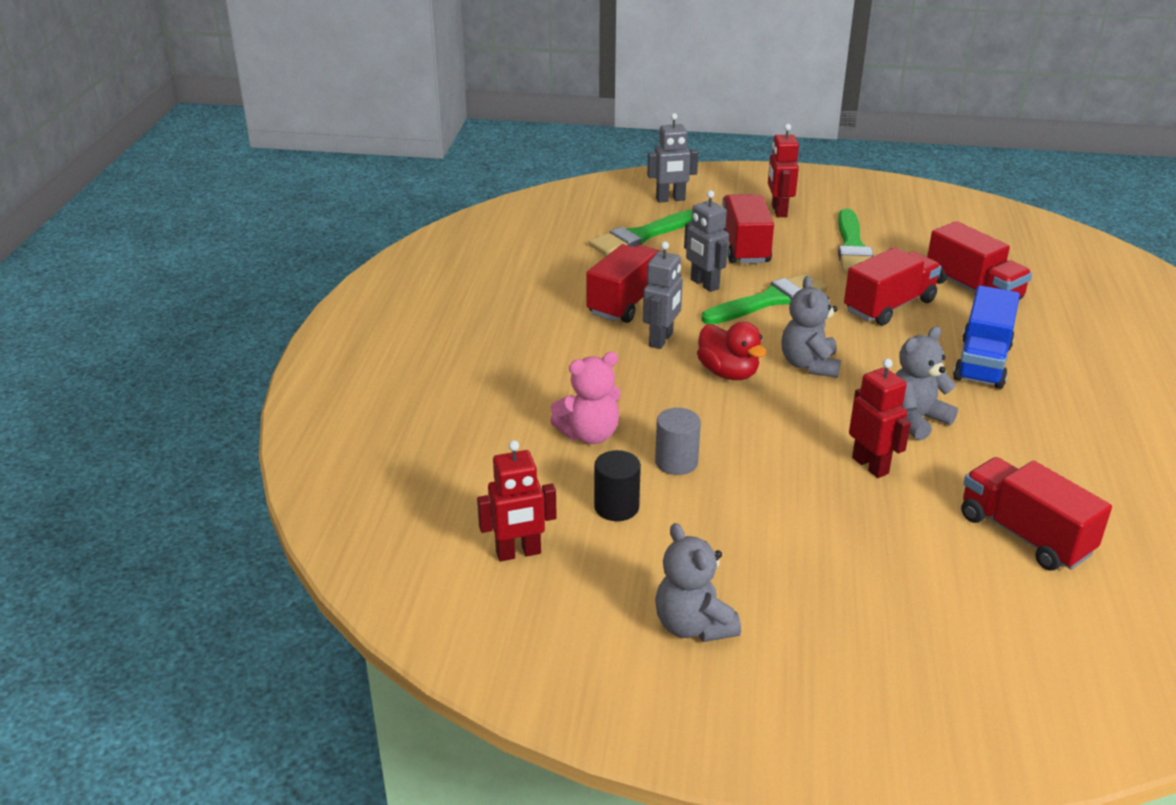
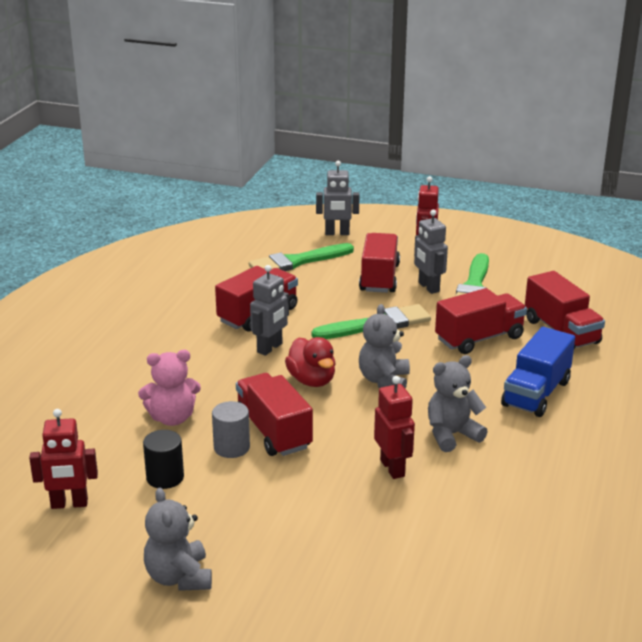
camera: 10 degrees right, 5 degrees down
(704, 284) = (329, 306): grey robot -> grey robot (428, 287)
(1024, 535) = (495, 539): red truck -> red truck (273, 432)

